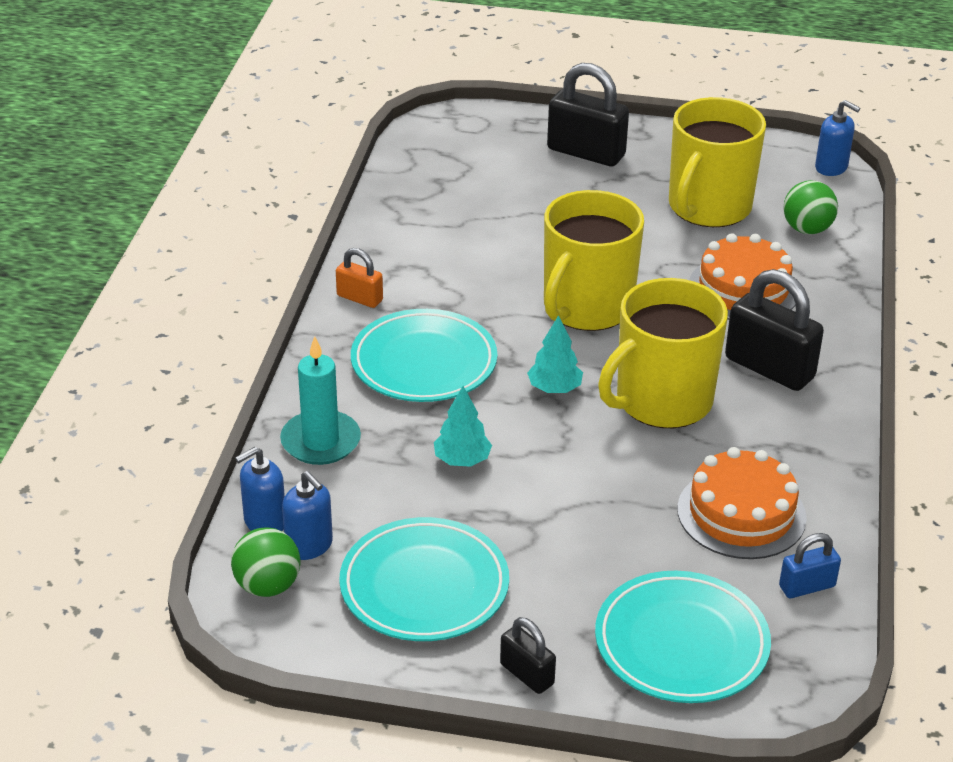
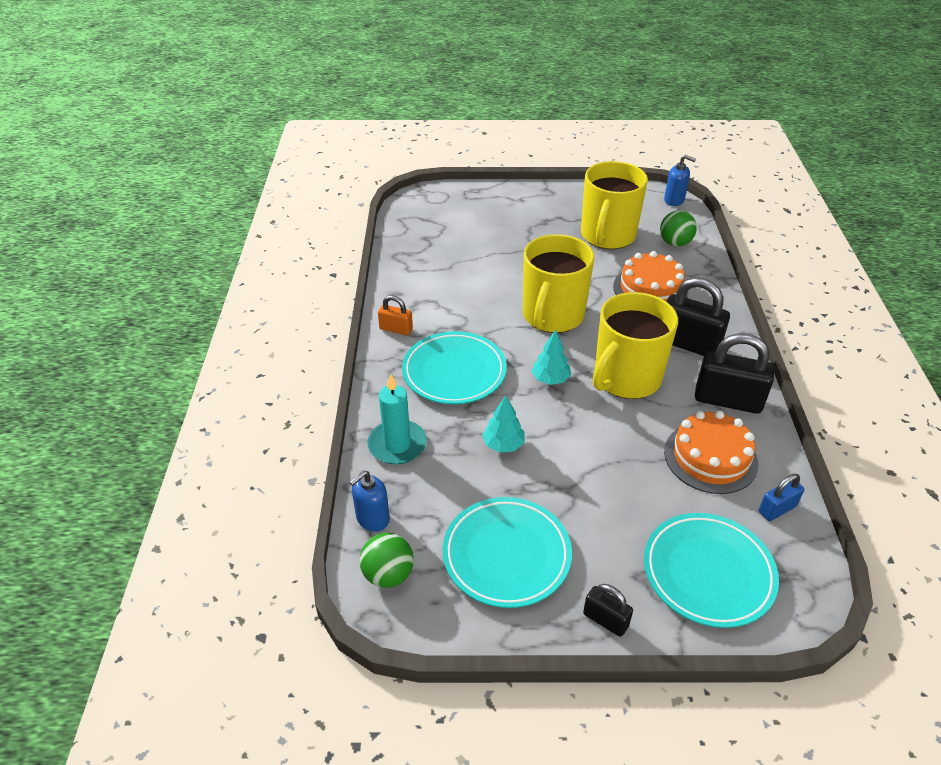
camera: 10 degrees left, 5 degrees up
(309, 546) = (411, 534): blue soap dispenser -> none
(586, 152) = (517, 208): black padlock -> black padlock (728, 400)

